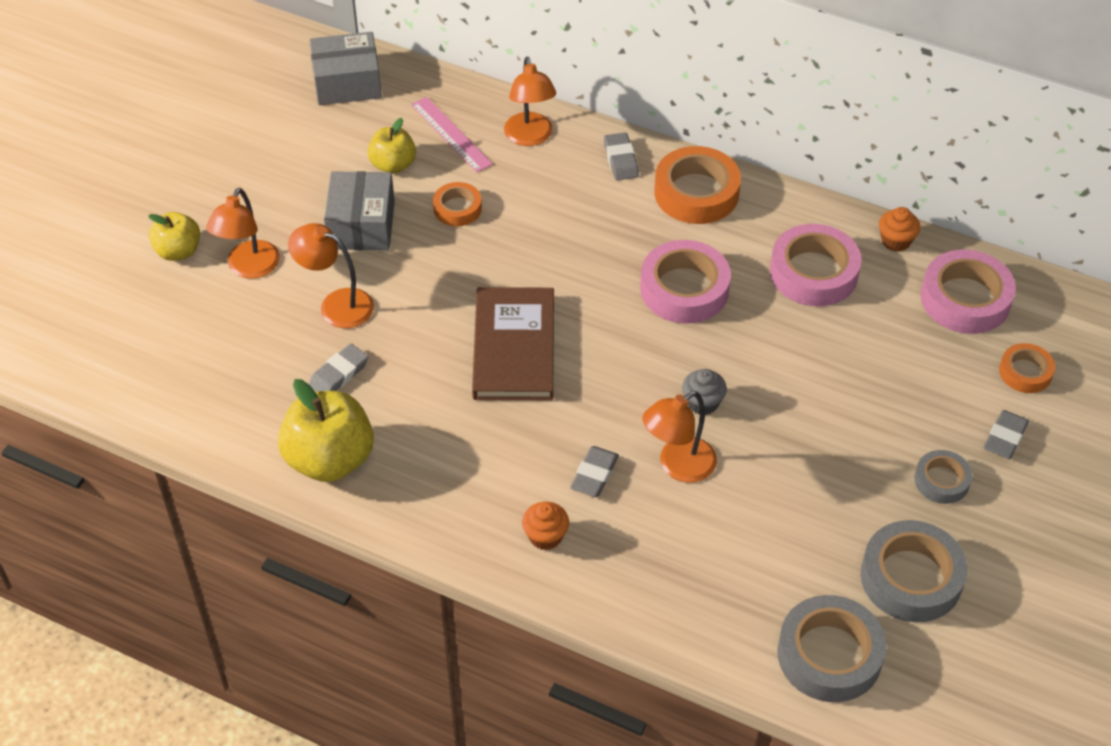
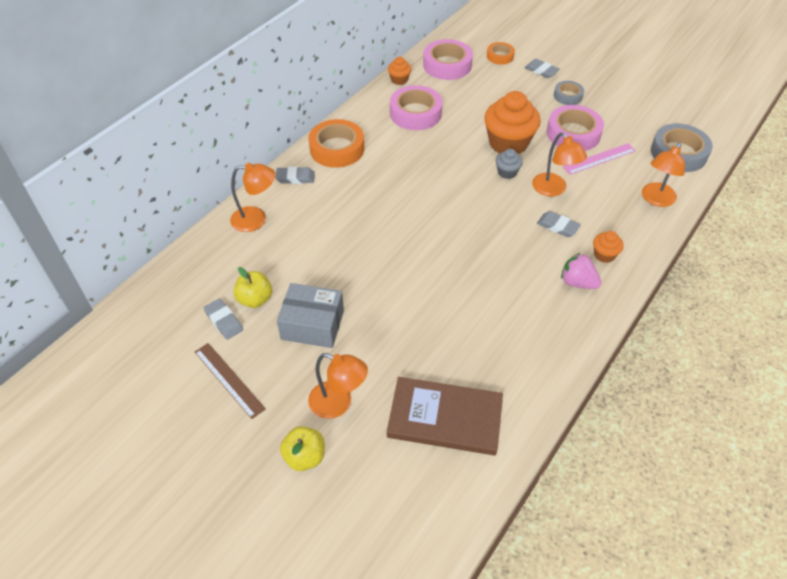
camera: 80 degrees left, 0 degrees up
(273, 168) = (229, 379): none -> brown ruler
(330, 459) = (538, 363): yellow apple -> none
(336, 305) = (391, 347): orange lamp -> orange lamp (656, 199)
(339, 374) = (459, 351): grey eraser -> grey eraser (224, 321)
(347, 83) = (149, 320): grey box -> none
(451, 134) = (235, 261): pink ruler -> pink ruler (599, 159)
(457, 208) = (313, 266): orange tape -> none
(482, 502) = (577, 282): none -> pink strawberry
(514, 347) = (450, 251): brown book -> brown book (445, 418)
(684, 289) = (416, 166): pink tape -> pink tape (573, 133)
(776, 400) = (508, 143): none -> orange cupcake
(911, 578) = (629, 117): grey tape -> none

